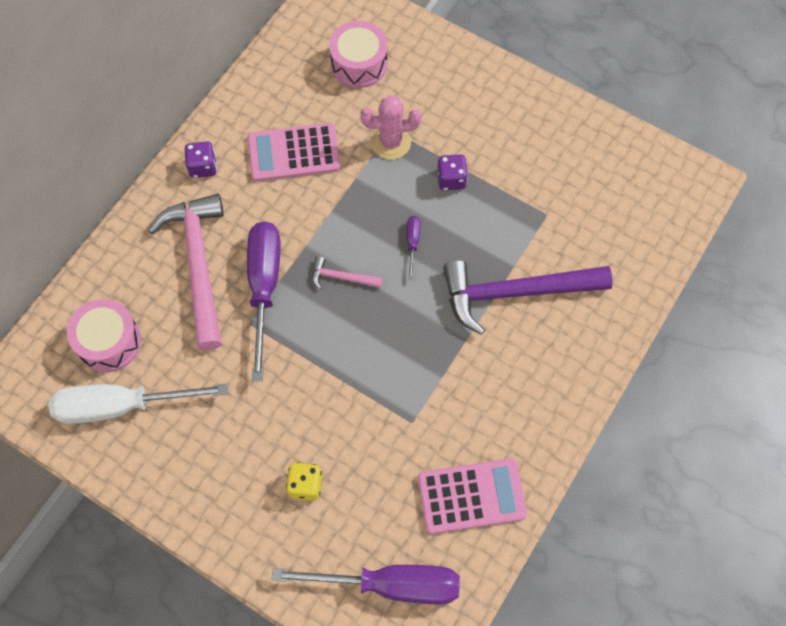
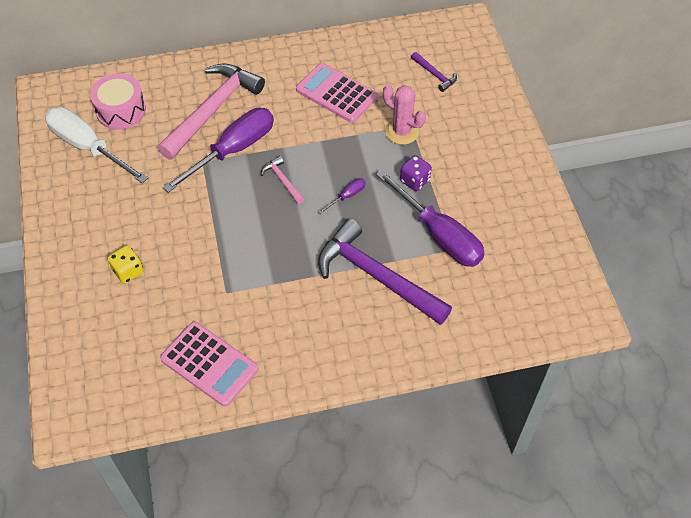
camera: 45 degrees right, 10 degrees down
(203, 167) = (277, 62): purple dice -> none
(359, 64) = (435, 75): pink drum -> purple hammer
(390, 584) = (106, 366): purple screwdriver -> purple screwdriver (439, 235)

